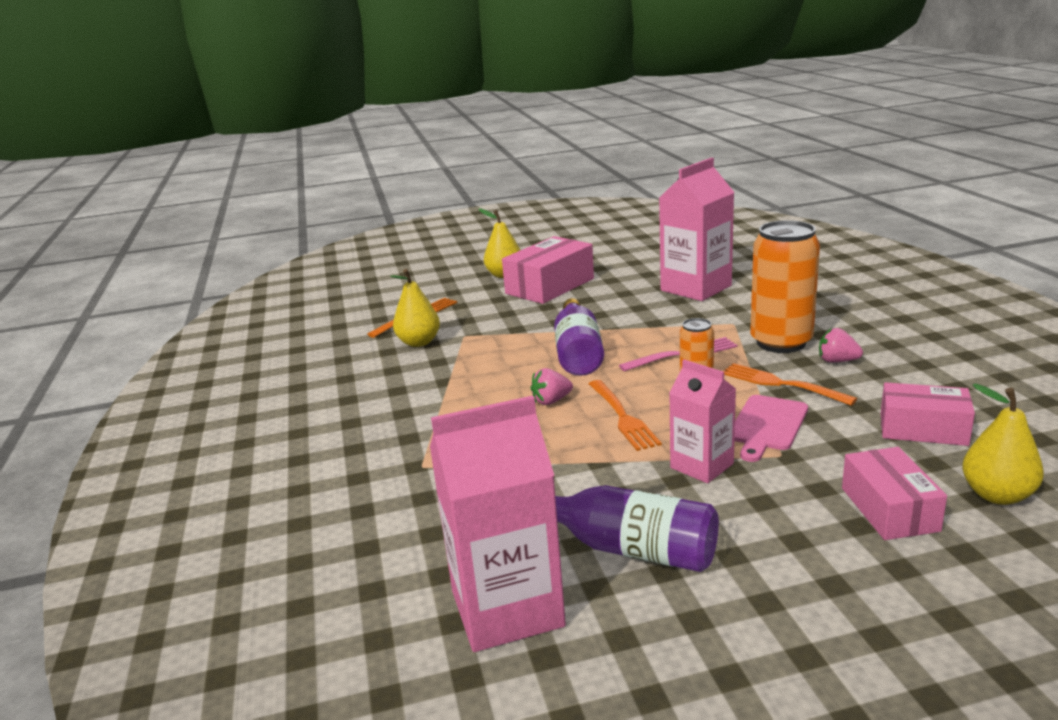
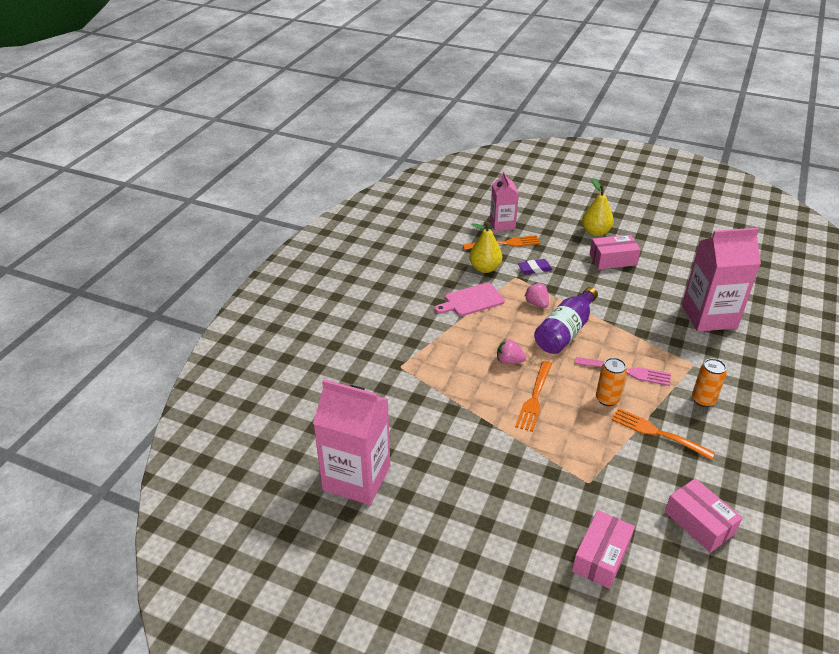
camera: 35 degrees right, 15 degrees up
(477, 322) = (534, 269): none -> purple eraser
(550, 286) = (613, 259): pink box -> pink box, size x0.66
(630, 549) = (442, 485): purple bottle -> none
(701, 466) = (537, 460): pink carton -> pink carton (502, 224)
(767, 425) = (608, 457): pink cutting board -> pink cutting board (472, 300)
(781, 342) = (703, 400): orange can -> orange can, size x0.51
(781, 384) = (657, 433): orange fork -> orange fork turned 45 degrees counterclockwise
(837, 361) = (719, 438): pink strawberry -> pink strawberry (537, 303)
(997, 495) = (675, 592): yellow pear -> none

